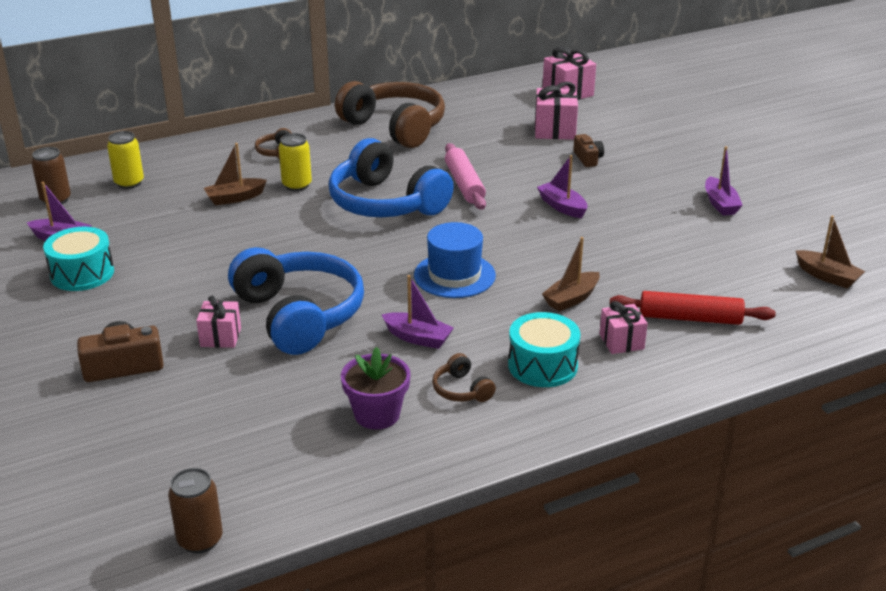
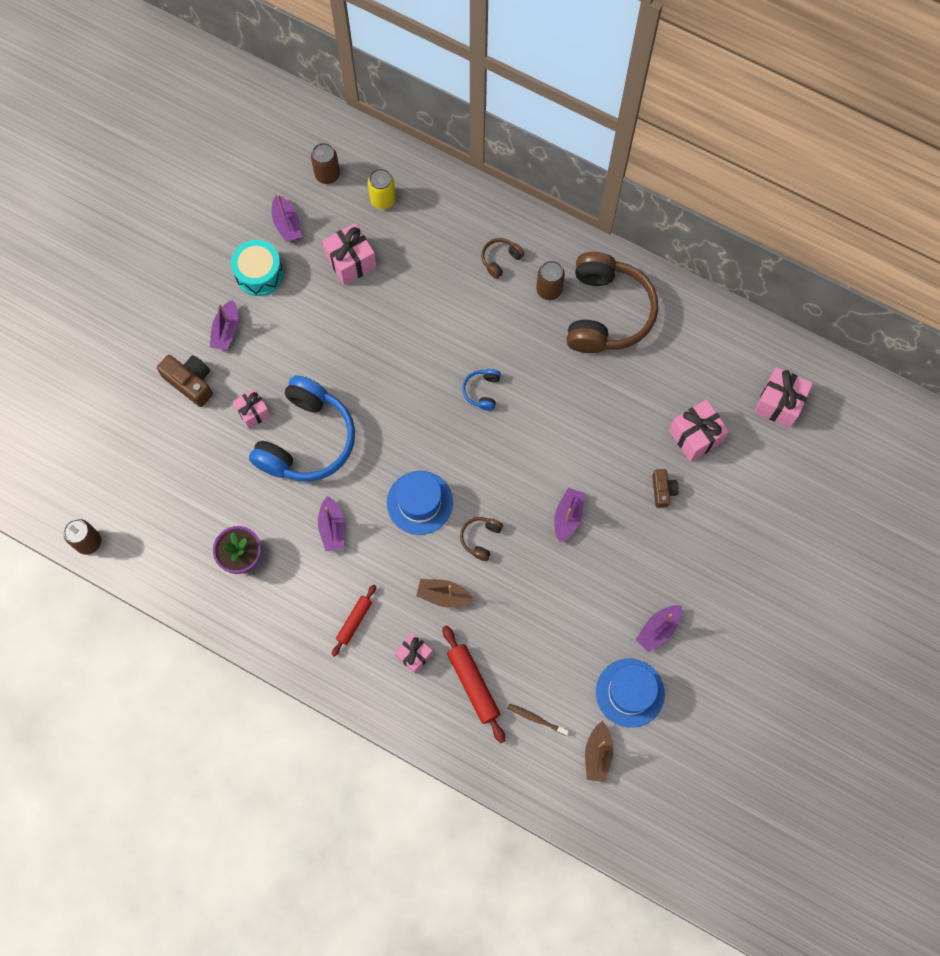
camera: 55 degrees right, 40 degrees up
(106, 318) = (226, 330): none -> purple boat
(158, 220) = (351, 261): none -> pink gift
(235, 198) = (414, 286): brown boat -> none
(297, 185) = (462, 312): yellow can -> none
(338, 142) = (549, 290): none -> brown can
(385, 203) = (482, 391): blue headphones -> blue headphones, size x0.41
(461, 390) = (297, 589): brown headphones -> brown headphones (480, 538)
(464, 184) = (551, 426): pink rolling pin -> none
(542, 365) = (354, 621): turquoise drum -> red rolling pin
(587, 158) = (662, 490): brown camera -> brown camera turned 45 degrees counterclockwise
(760, 296) = (536, 719): none -> brown toothbrush
(773, 238) = (630, 693): none -> blue hat

